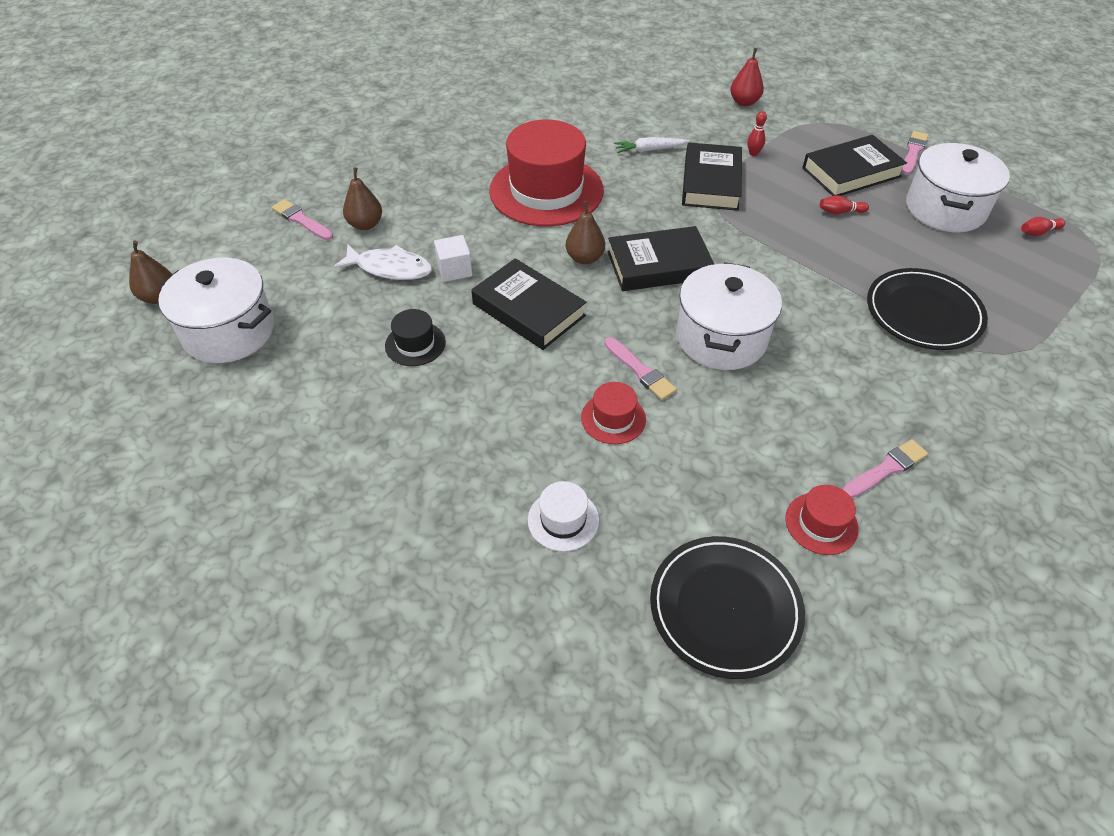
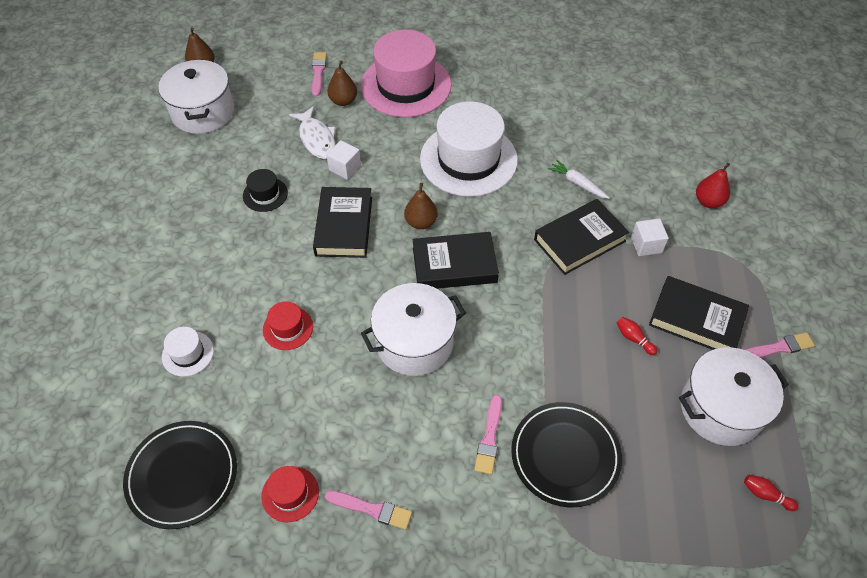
camera: 50 degrees right, 5 degrees up
(404, 176) = (406, 85): none -> pink hat
(546, 190) = (468, 159): red hat -> white hat
(640, 371) = (342, 317): pink brush -> pink brush (489, 438)
(658, 265) = (454, 265): black book -> black book turned 45 degrees counterclockwise
(753, 153) = (646, 245): red bowling pin -> white cube

